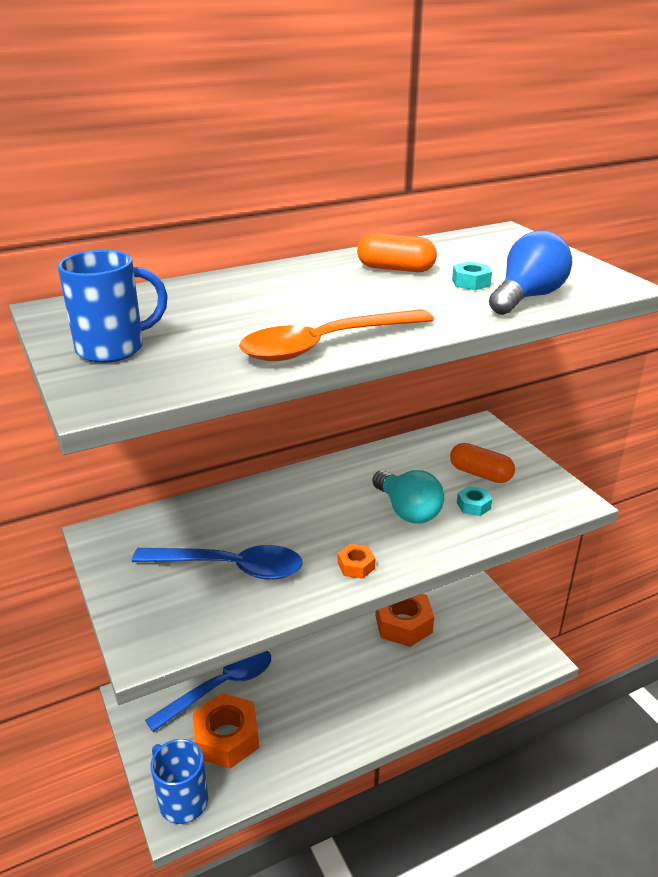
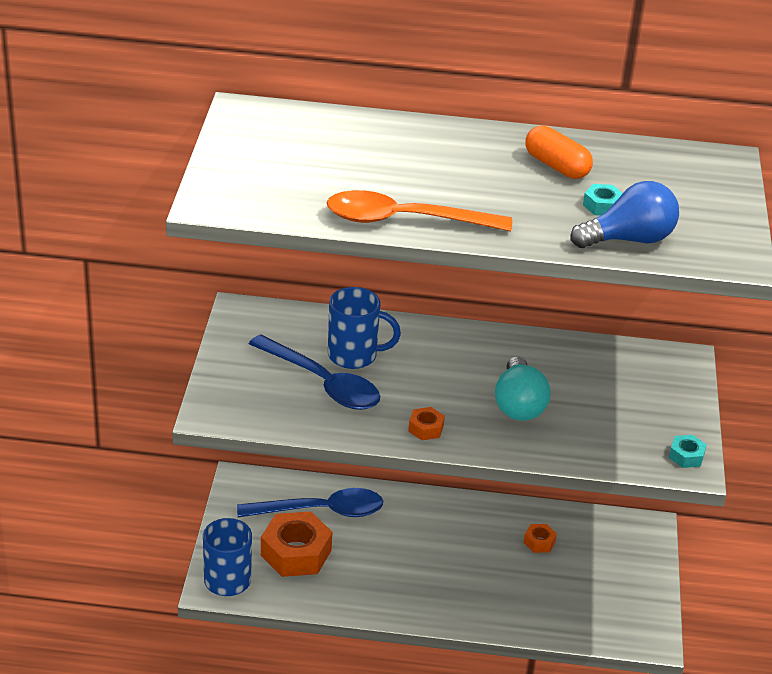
camera: 30 degrees right, 5 degrees up
(113, 348) = (253, 164): blue mug -> blue mug (354, 356)
(403, 624) = (539, 542): orange nut -> orange nut, size x0.46
(473, 505) = (585, 427): turquoise nut -> turquoise nut (686, 456)
(480, 474) = (626, 403): orange capsule -> none

